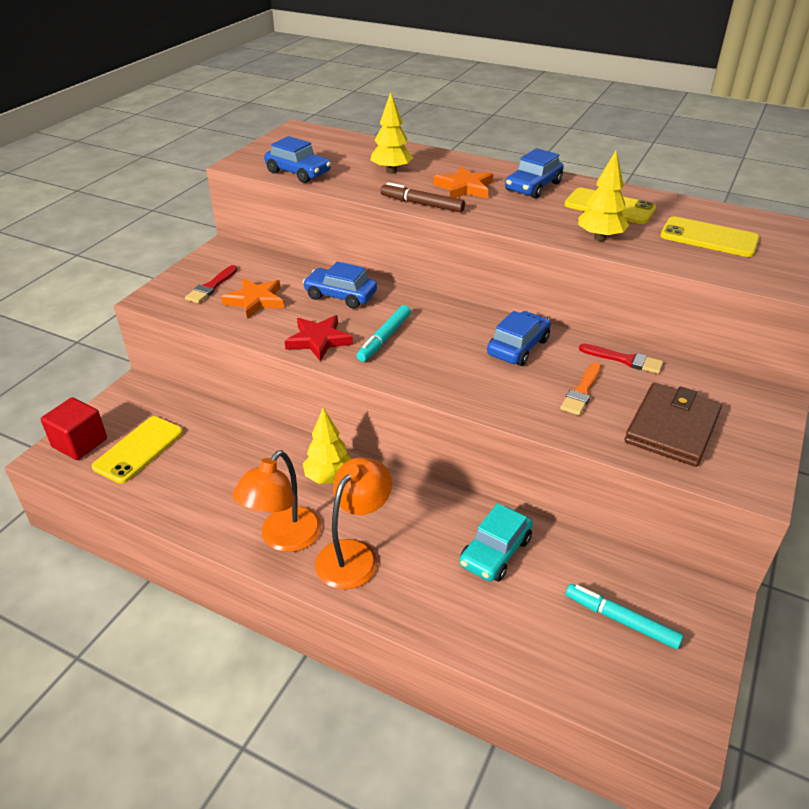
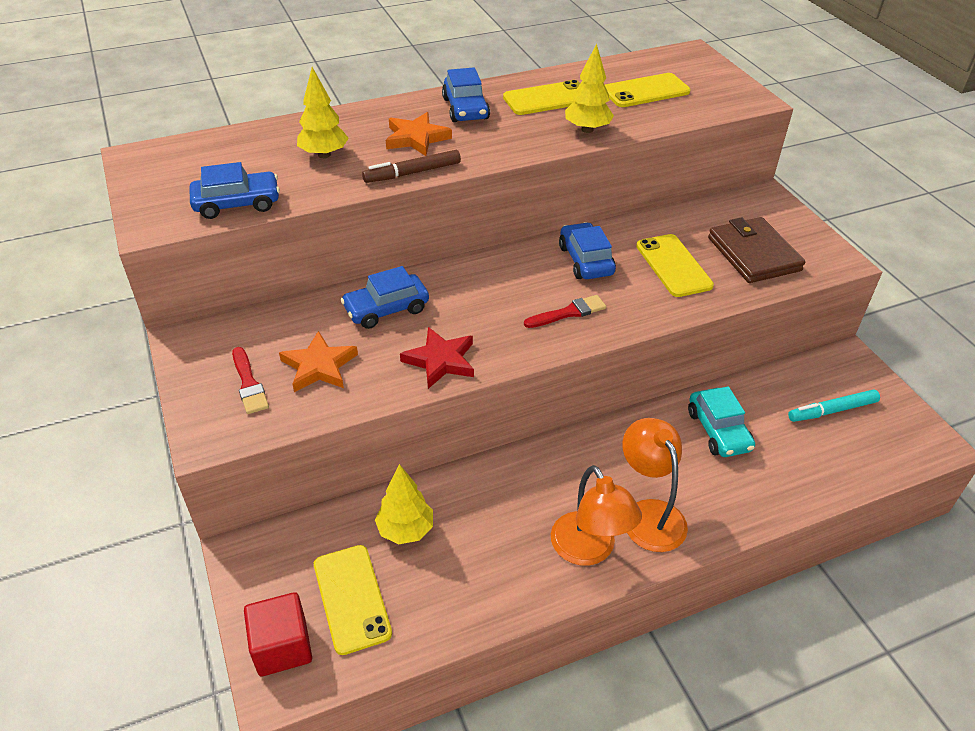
camera: 50 degrees left, 5 degrees up
(329, 477) = (542, 477): yellow tree -> yellow tree (405, 530)
(384, 338) = (486, 321): turquoise marker -> none
(582, 391) = (673, 266): orange brush -> yellow phone
(624, 360) = (659, 224): red brush -> red brush (568, 312)

